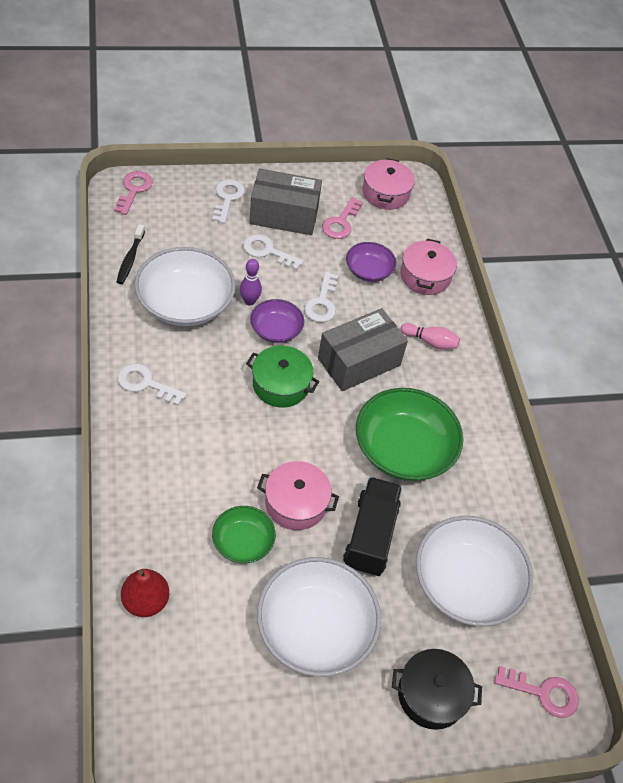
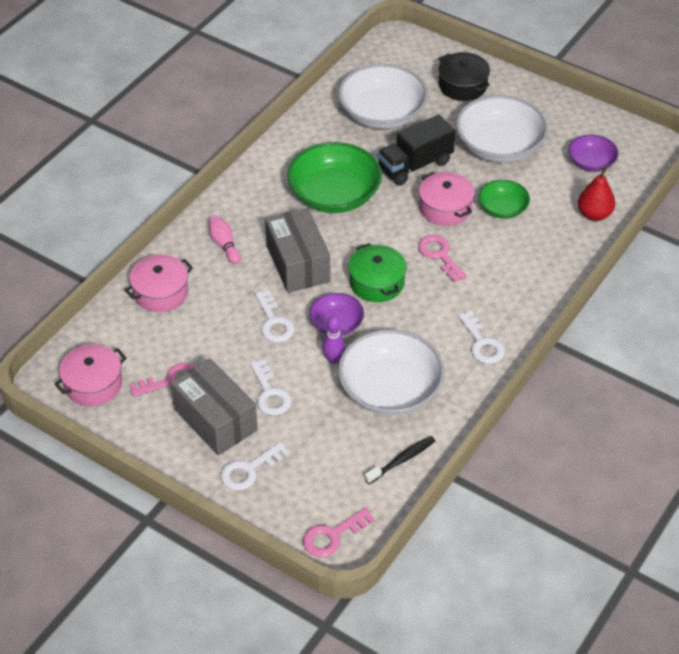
camera: 130 degrees left, 5 degrees down
(322, 303) = (274, 322): white key -> white key turned 105 degrees clockwise
(359, 362) = (298, 263): grey box -> grey box turned 60 degrees clockwise
(368, 270) = (202, 325): purple bowl -> purple bowl (591, 162)
(543, 693) = (398, 53): pink key -> pink key (439, 255)

